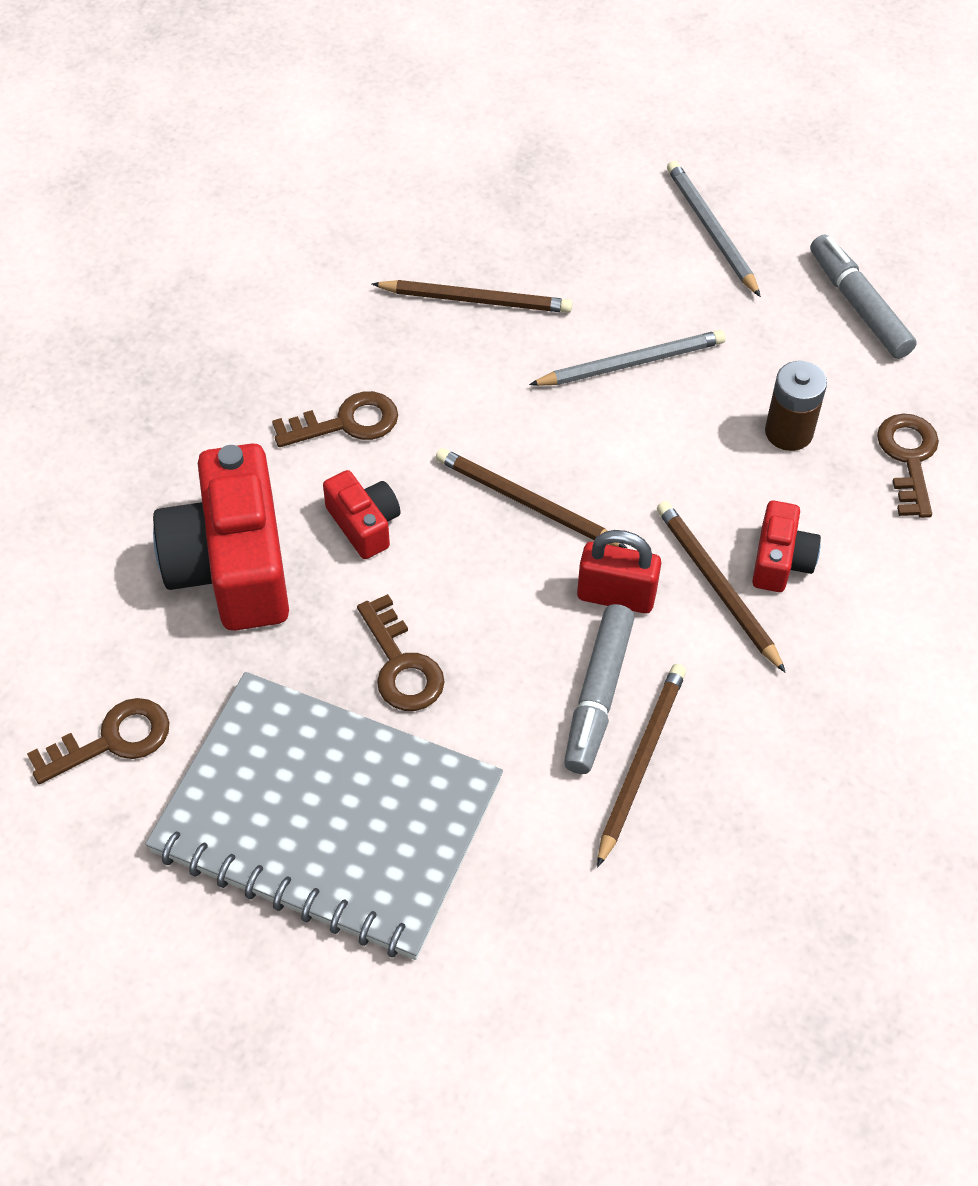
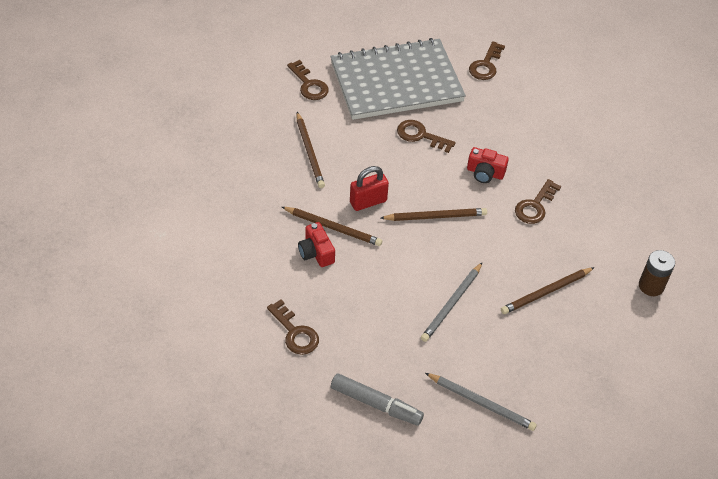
camera: 140 degrees right, 5 degrees down
(232, 565) = (513, 133): red camera -> none
(511, 931) = (309, 85): none -> brown key
(597, 696) = (343, 164): grey marker -> none
(788, 432) = (357, 313): brown battery -> brown battery (651, 286)

